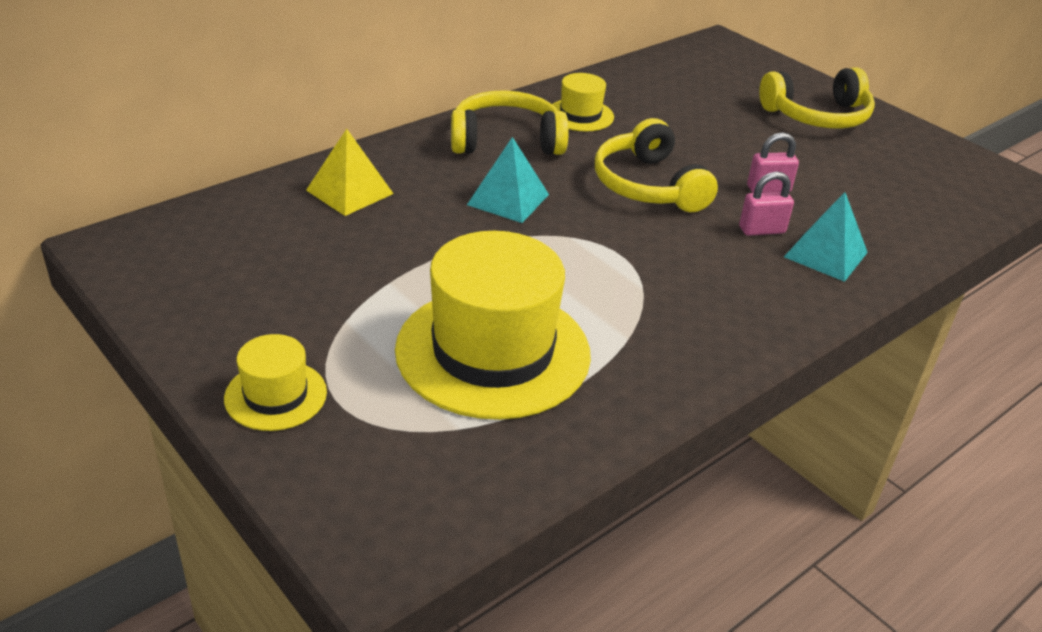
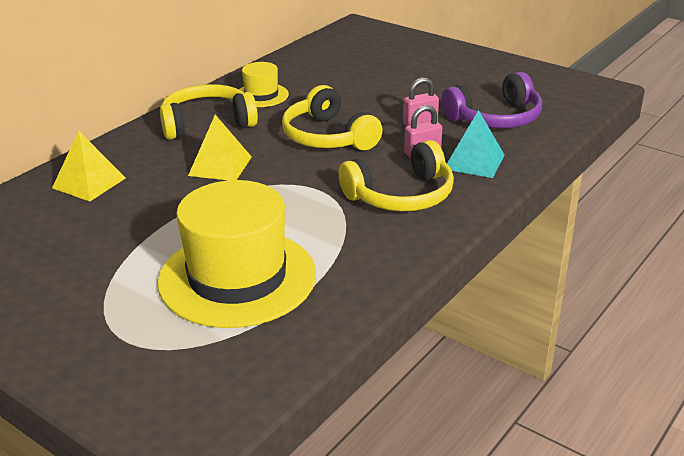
camera: 10 degrees left, 5 degrees down
(275, 395) = (68, 344): yellow hat -> none
(508, 199) = (220, 166): turquoise pyramid -> yellow pyramid
(817, 116) = (443, 66): yellow headphones -> yellow headphones (401, 195)
(868, 199) = (495, 118): none -> purple headphones

